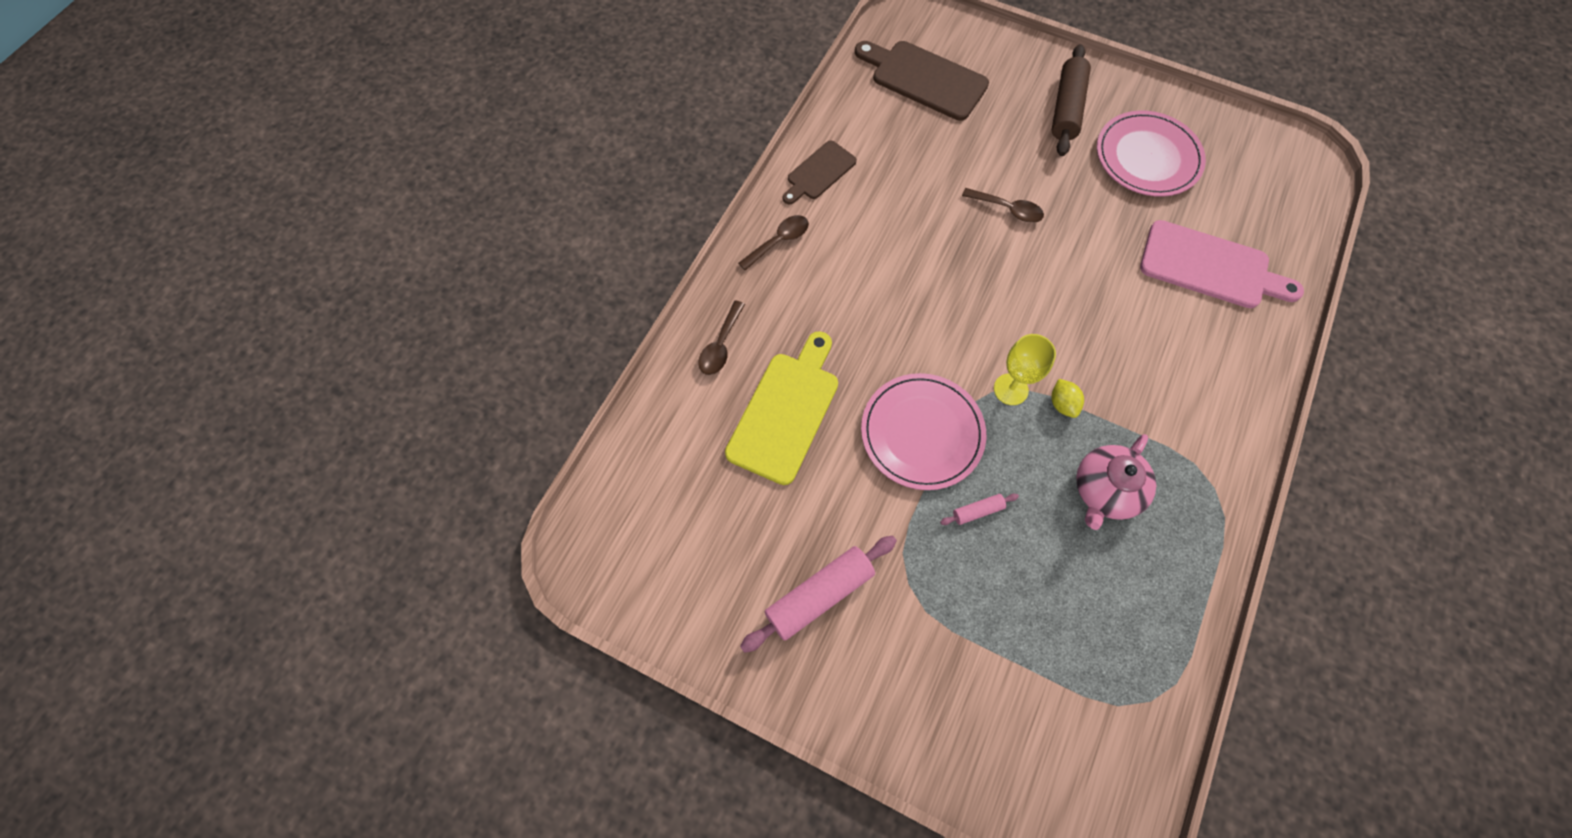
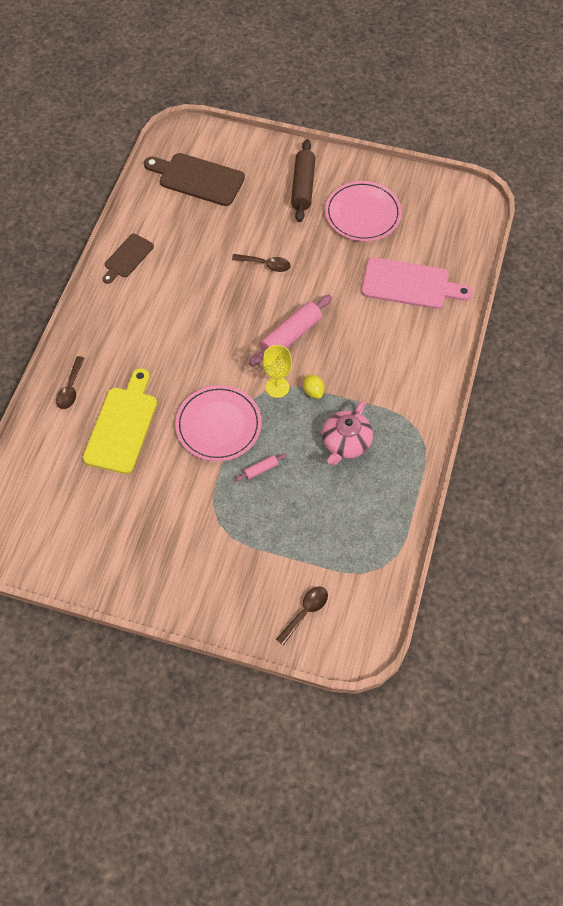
camera: 10 degrees left, 5 degrees down
(779, 241) = (104, 311): brown spoon -> brown spoon (305, 612)
(819, 595) = (159, 539): pink rolling pin -> pink rolling pin (291, 335)

